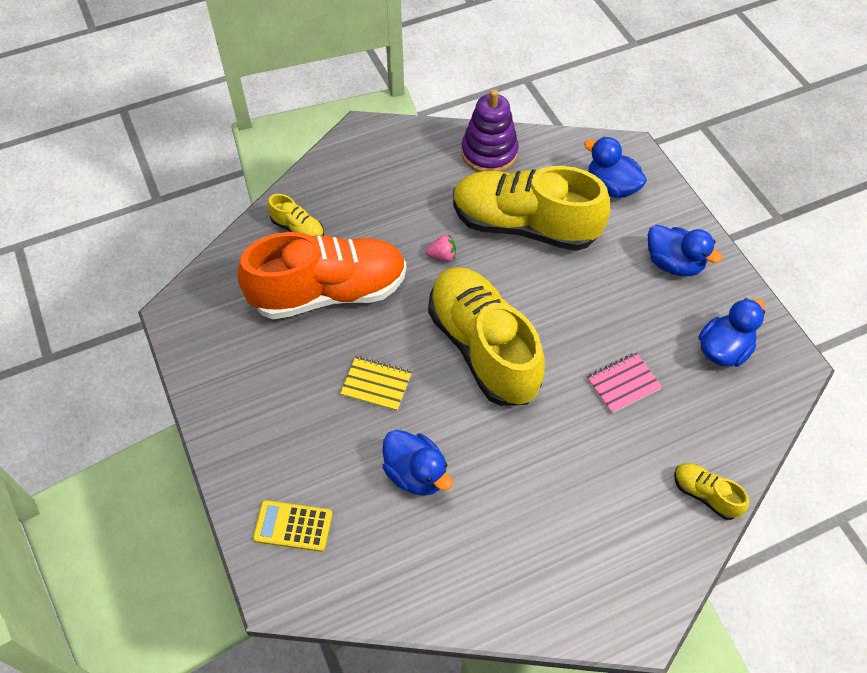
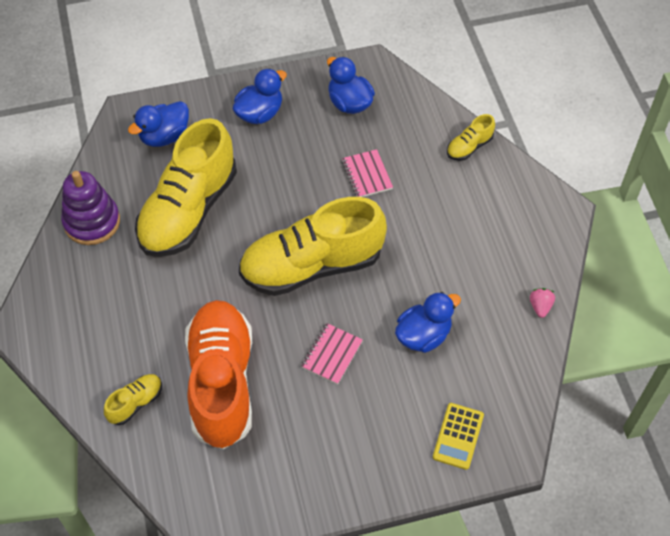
camera: 80 degrees left, 0 degrees up
(376, 384) = (332, 354): yellow notebook -> pink notebook
(442, 256) = (204, 281): pink strawberry -> pink strawberry (540, 306)

